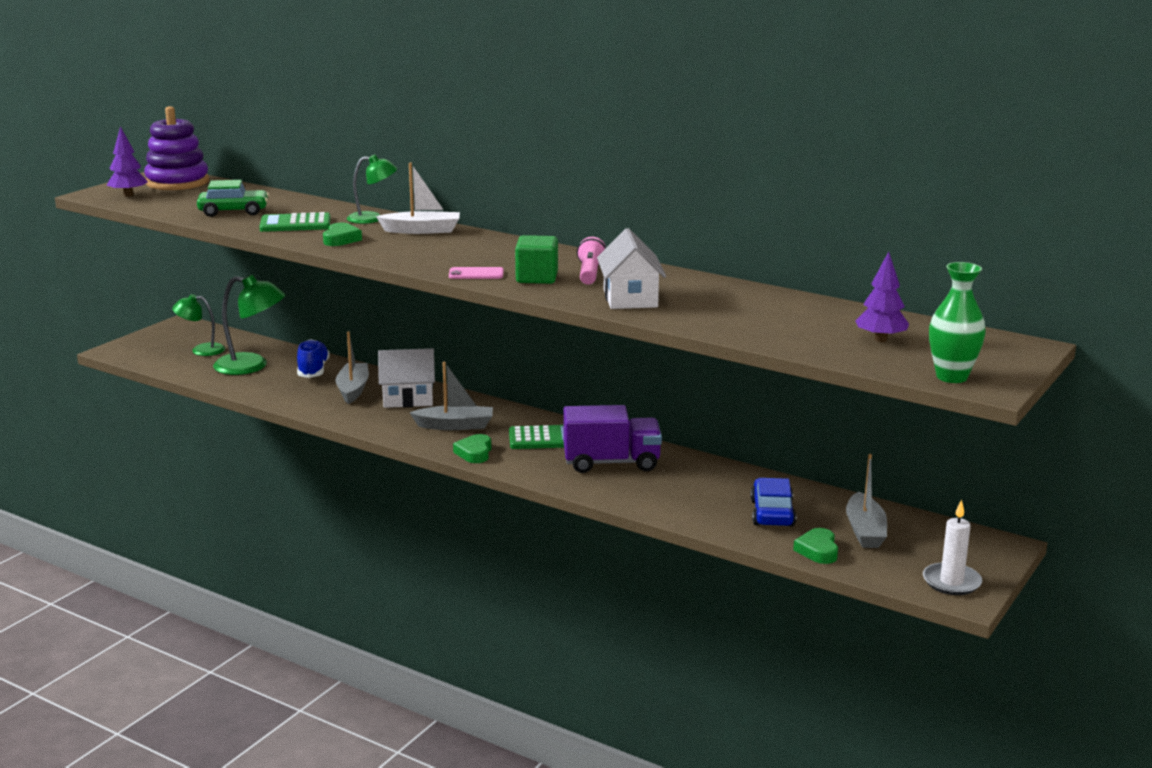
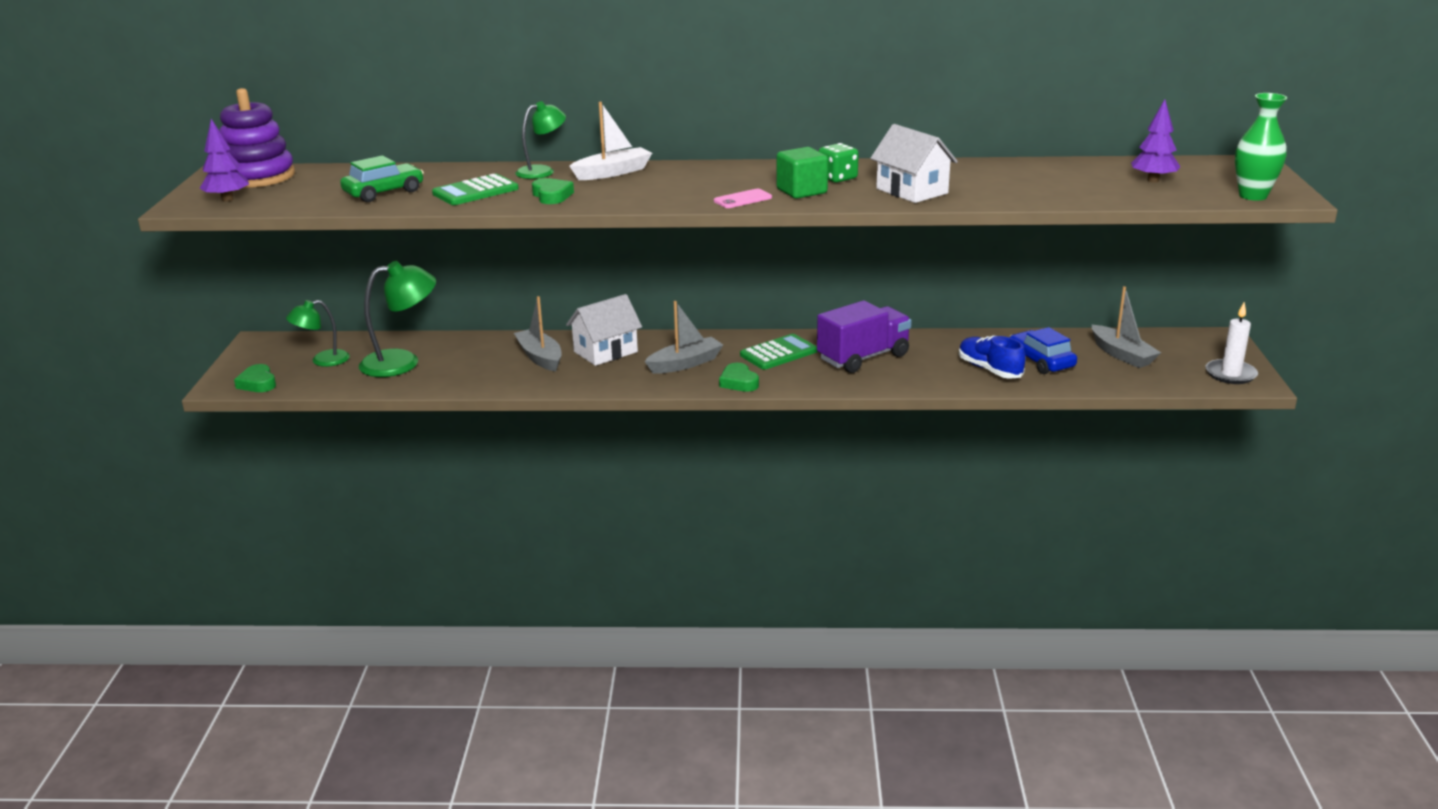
camera: 30 degrees left, 5 degrees up
(313, 370) = (472, 350): blue shoe -> blue shoe (989, 370)
(590, 273) = (837, 178): pink flashlight -> green dice
(818, 550) = (1114, 380): green heart -> green heart (258, 383)

